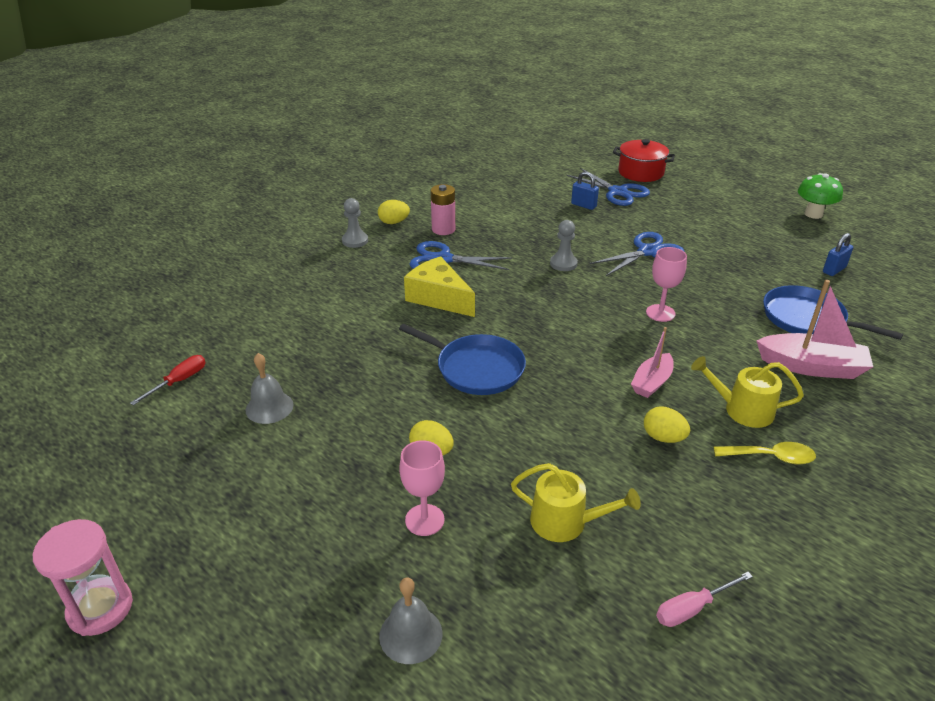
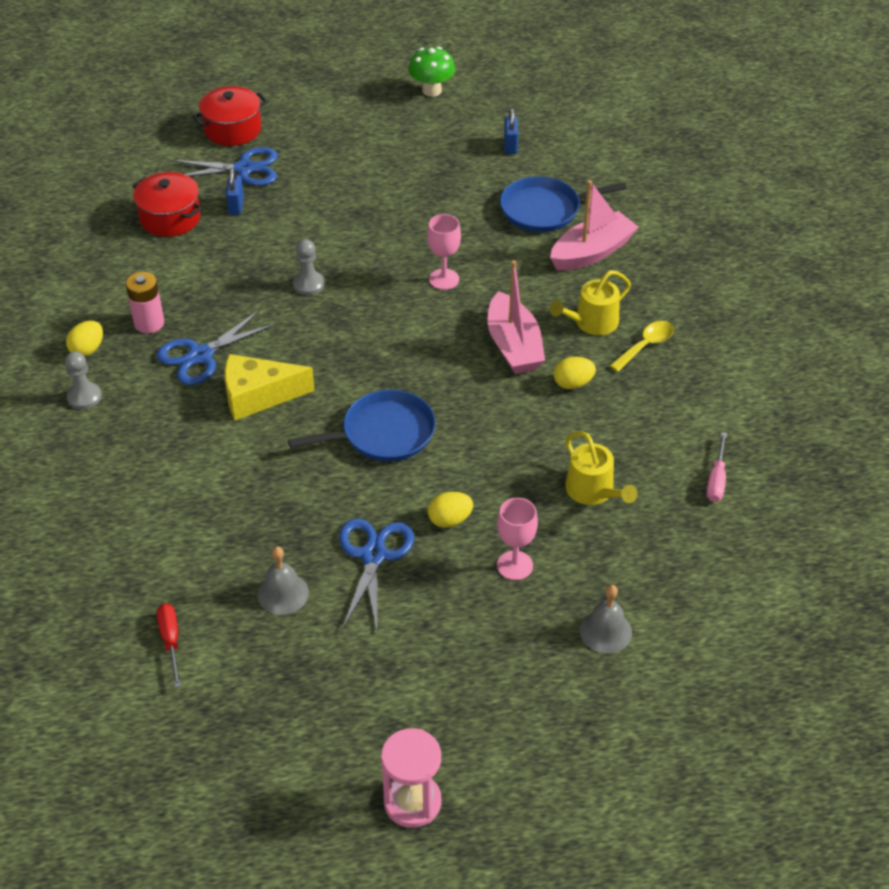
camera: 50 degrees left, 10 degrees up
(537, 192) = (170, 218): none -> red pot
(565, 522) = (593, 491): yellow watering can -> yellow watering can turned 90 degrees clockwise
(583, 205) = (236, 206): blue padlock -> blue padlock turned 75 degrees counterclockwise
(648, 252) = (358, 222): blue scissors -> blue scissors (373, 555)
(651, 382) = (513, 346): pink boat -> pink boat, size x1.62

